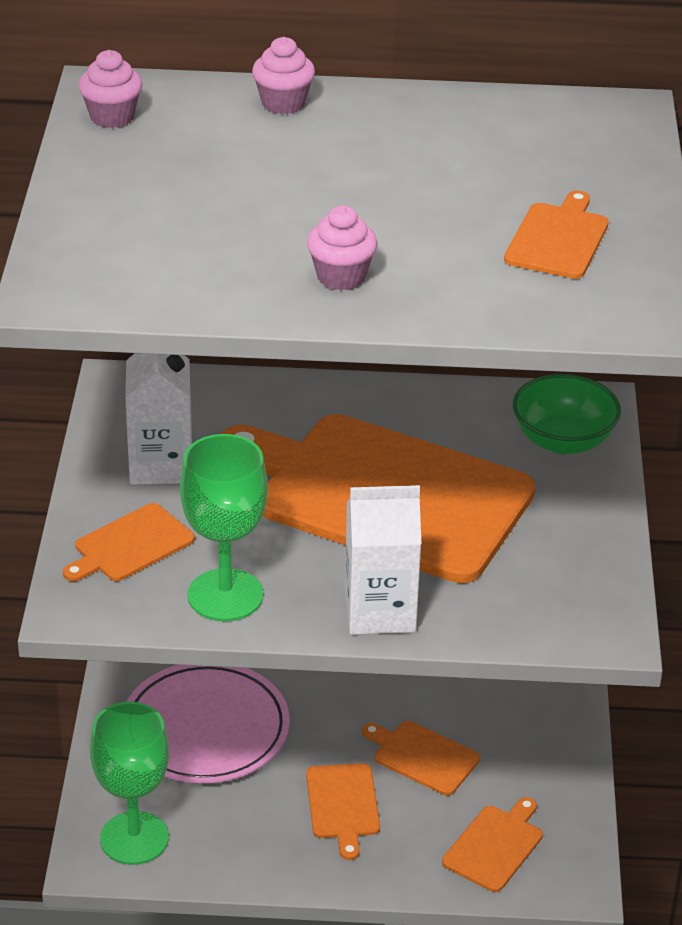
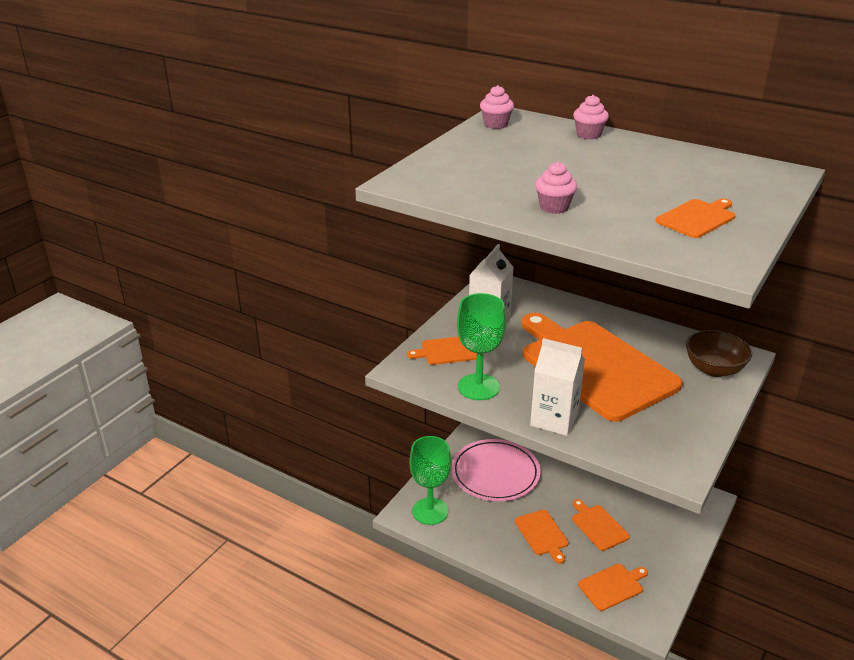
camera: 30 degrees right, 5 degrees down
(343, 805) = (542, 534): orange cutting board -> orange cutting board turned 45 degrees counterclockwise
(563, 441) = (714, 369): green bowl -> brown bowl

